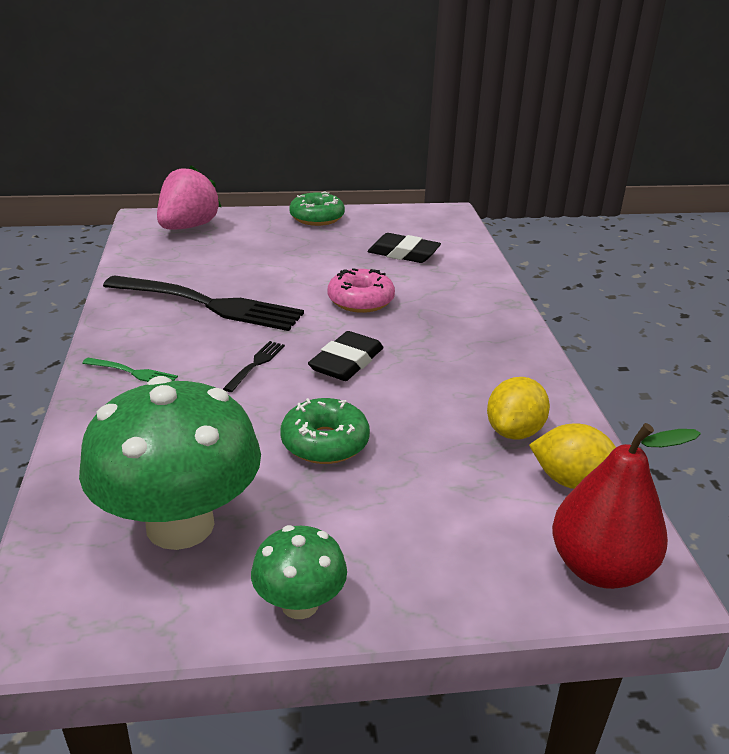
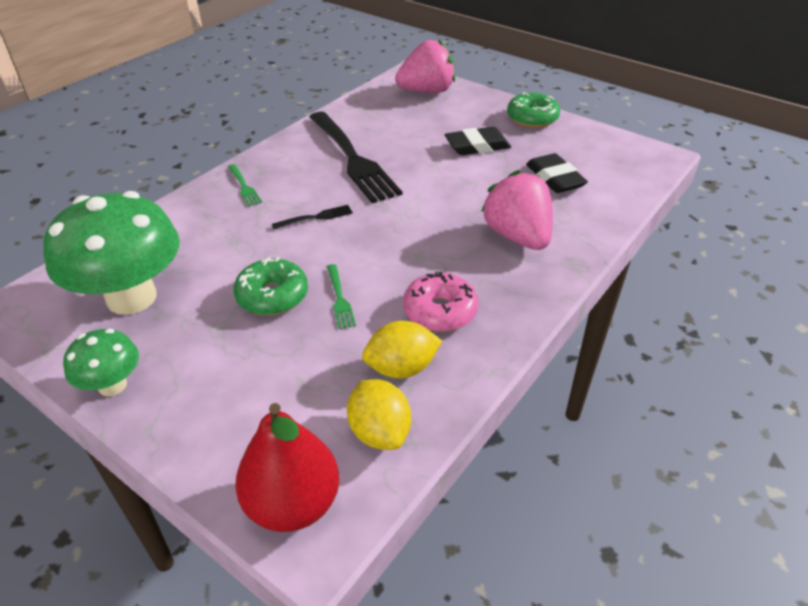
camera: 45 degrees right, 10 degrees up
(346, 362) = (372, 246): black eraser -> black eraser (477, 146)
(360, 301) = (457, 203): pink donut -> pink donut (440, 311)
(385, 412) = (339, 298): none -> green fork
(443, 303) = (517, 236): none -> pink strawberry

